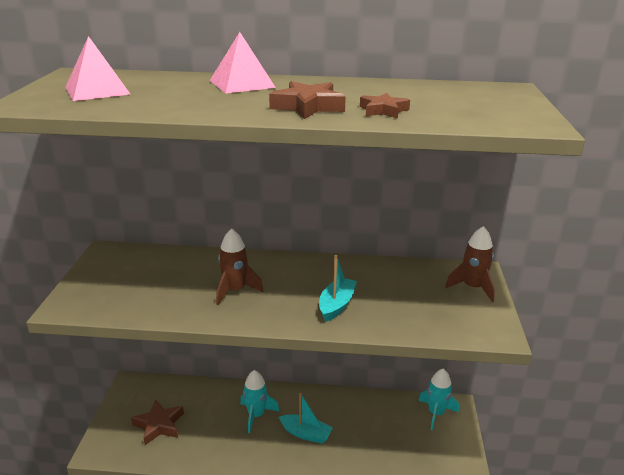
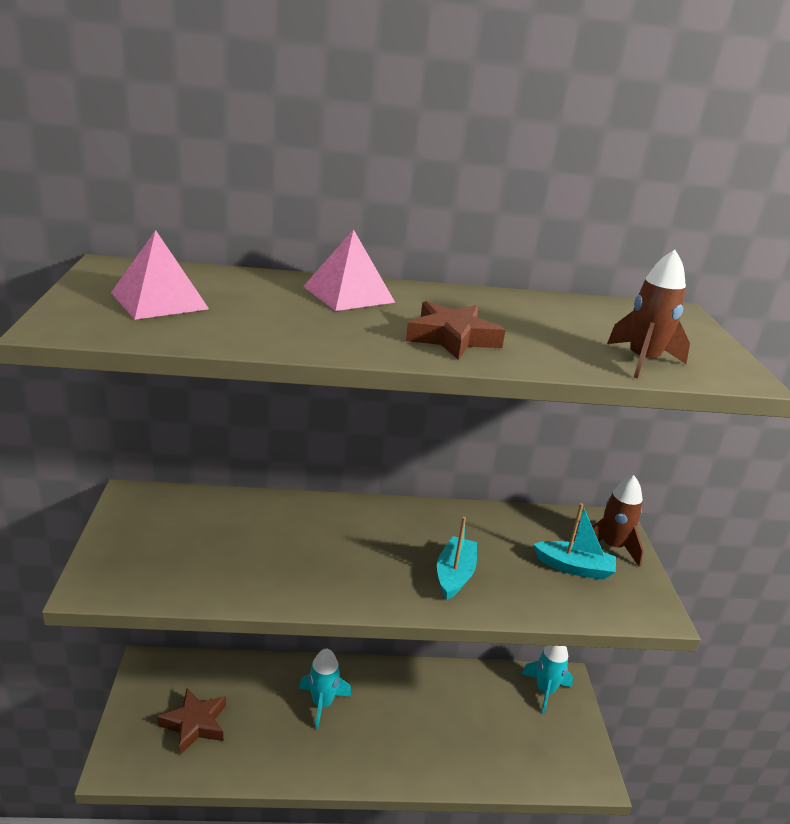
camera: 10 degrees left, 0 degrees up
(235, 291) = (320, 556): brown rocket -> brown rocket (642, 361)
(306, 434) = (390, 726): turquoise boat -> turquoise boat (574, 567)
(383, 110) = (547, 347): brown star -> none

